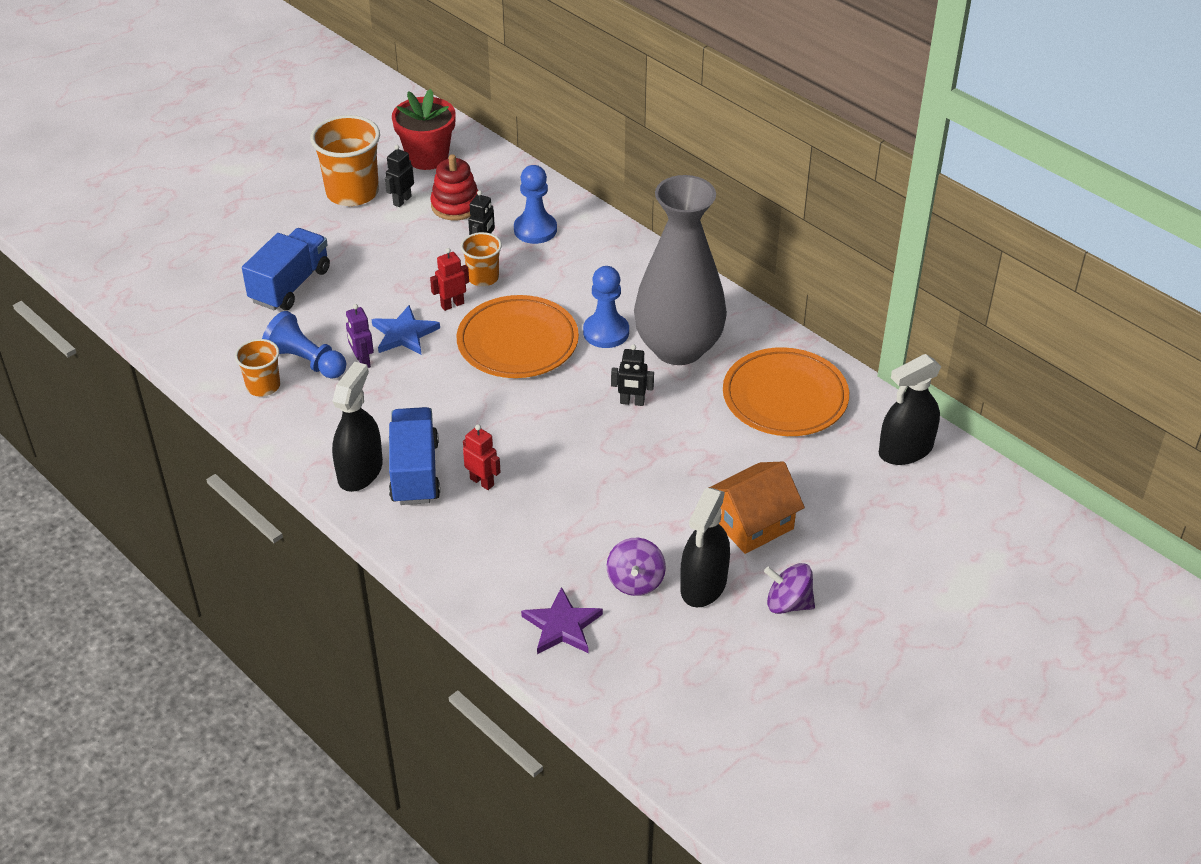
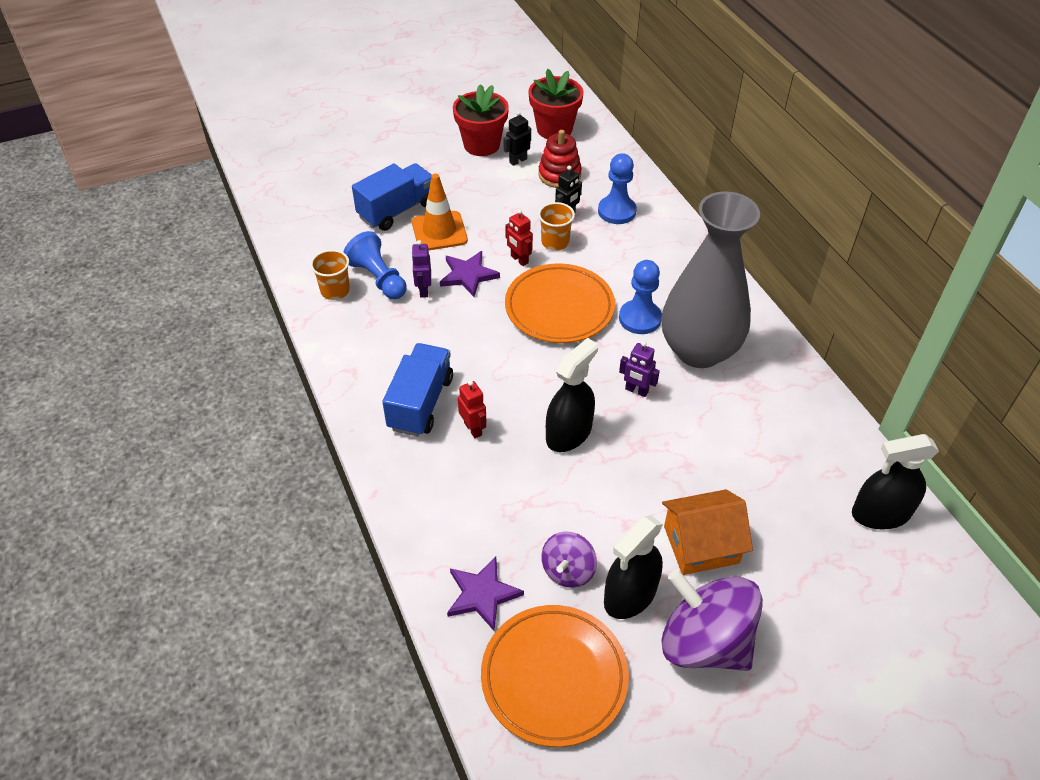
camera: 20 degrees right, 5 degrees up
(350, 296) = (439, 231): none -> orange traffic cone
(352, 192) = (481, 145): orange cup -> red flower pot
(360, 471) = (376, 389): black spray bottle -> black spray bottle (569, 433)
(404, 334) = (468, 275): blue star -> purple star
(452, 304) = (519, 259): red robot -> red robot turned 120 degrees counterclockwise
(632, 402) = (636, 391): black robot -> purple robot
(785, 398) = (780, 426): orange plate -> orange plate (554, 677)
(788, 603) = (704, 642): purple spinning top -> purple spinning top, size x1.89

